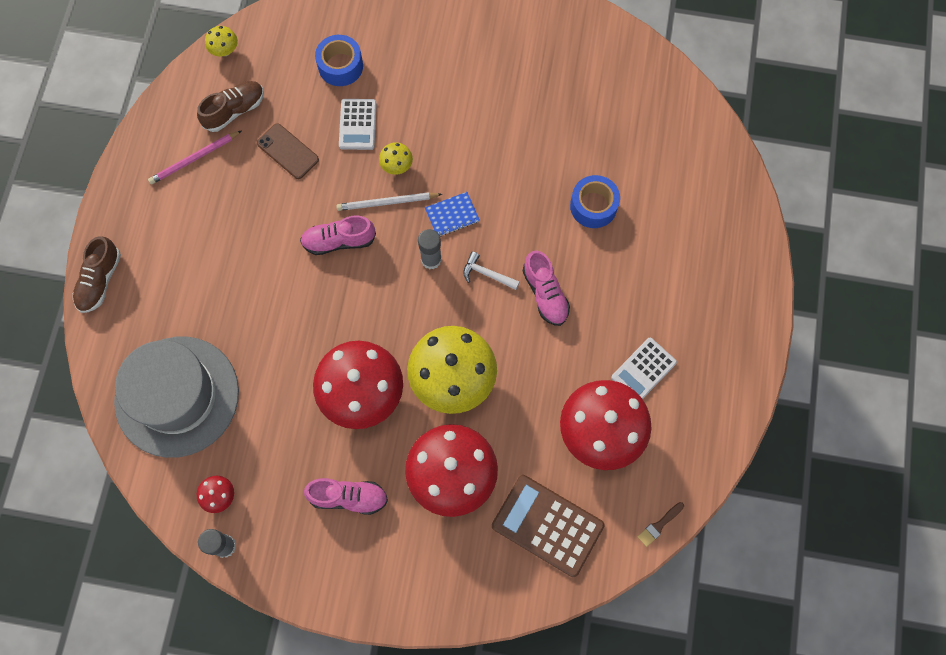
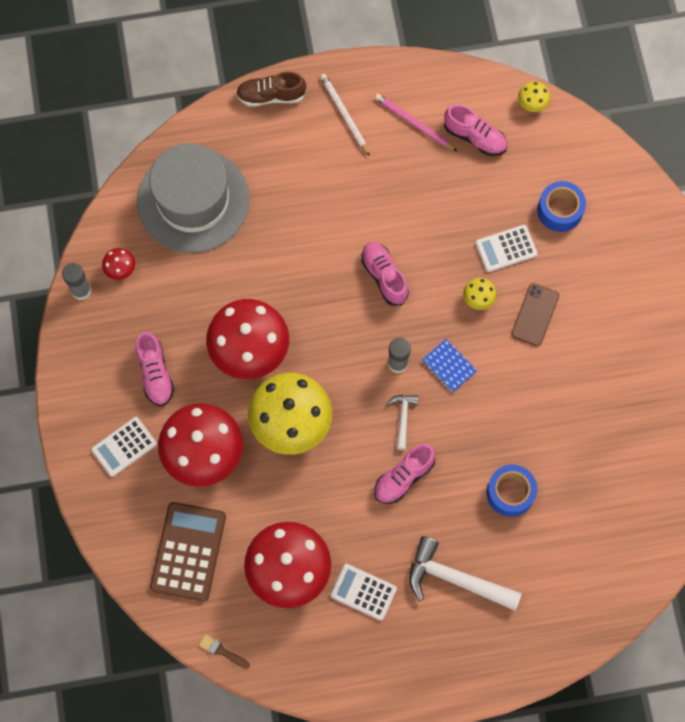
camera: 70 degrees right, 0 degrees up
(234, 111) = (475, 137): brown shoe -> pink shoe
(288, 151) = (453, 198): brown phone -> brown phone (535, 315)
(387, 202) = (438, 304): white pencil -> white pencil (344, 114)
(414, 555) = (124, 447): none -> white calculator
(658, 283) = (455, 579): none -> white hammer

